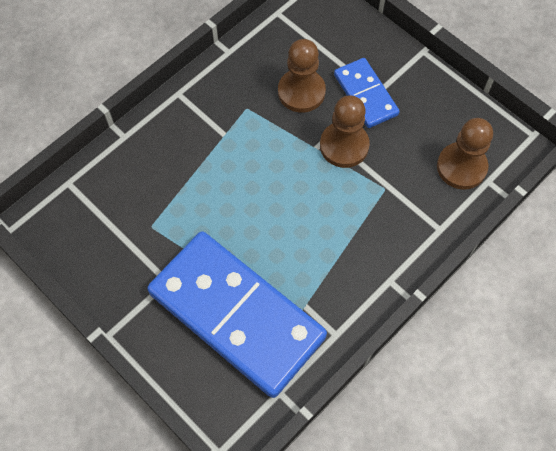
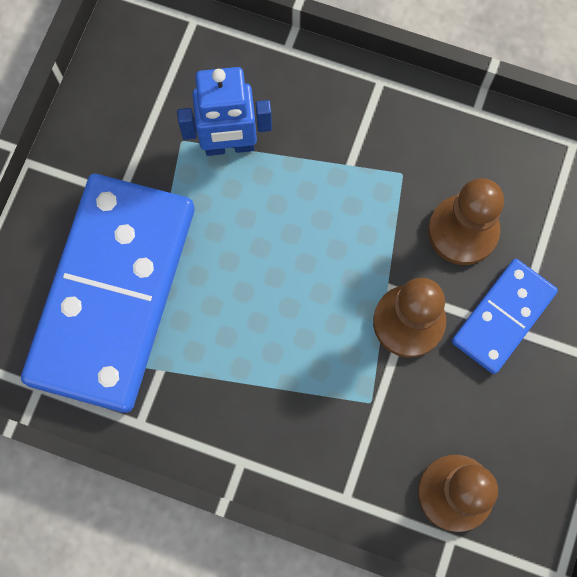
camera: 65 degrees right, 10 degrees up
(171, 198) = (229, 146): none -> blue robot

